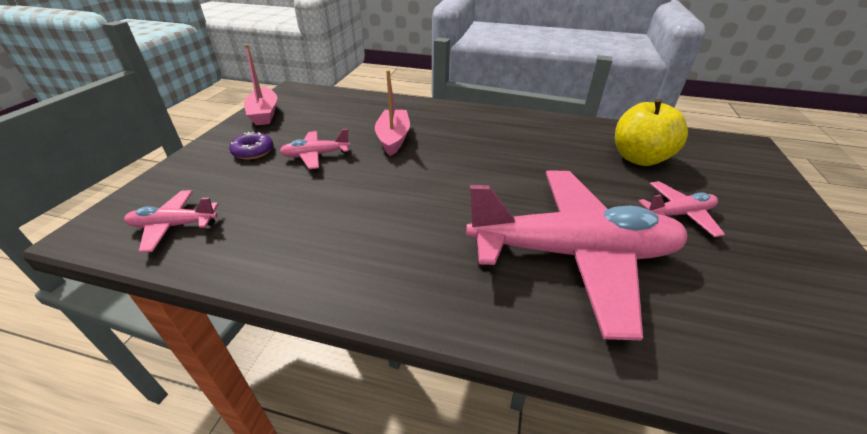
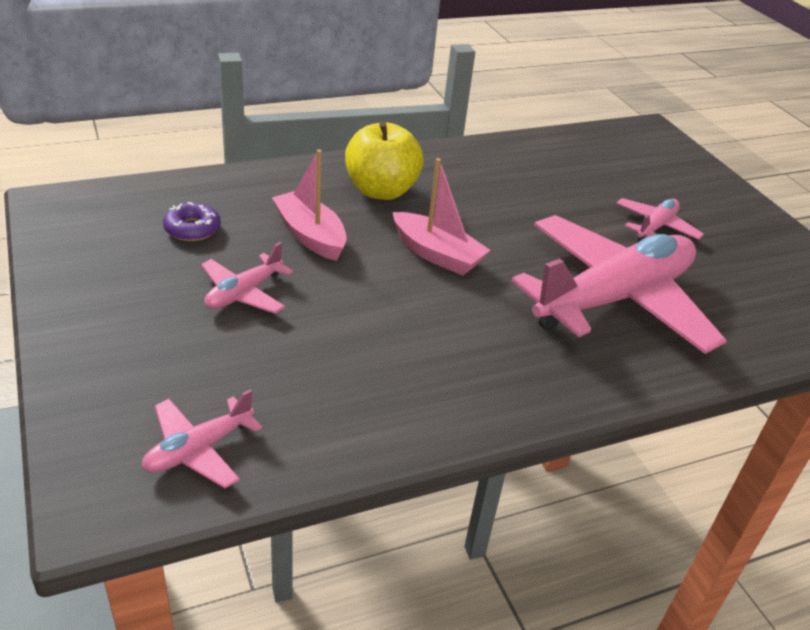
camera: 40 degrees left, 0 degrees up
(253, 151) = (147, 319): purple donut -> purple donut (192, 229)
(264, 114) = (70, 258): pink boat -> pink boat (437, 254)
(639, 158) = (579, 175): yellow apple -> yellow apple (381, 191)

